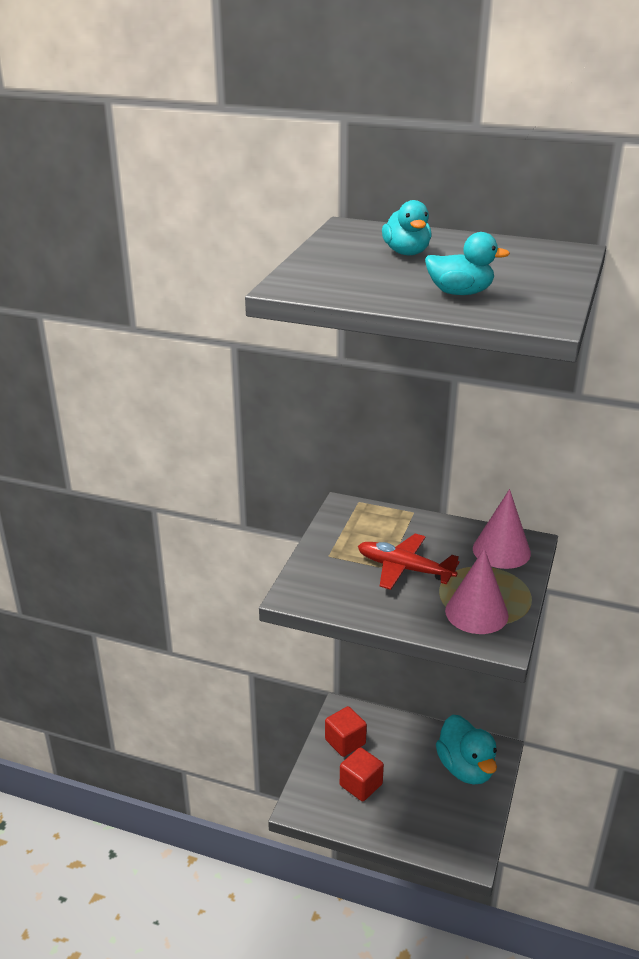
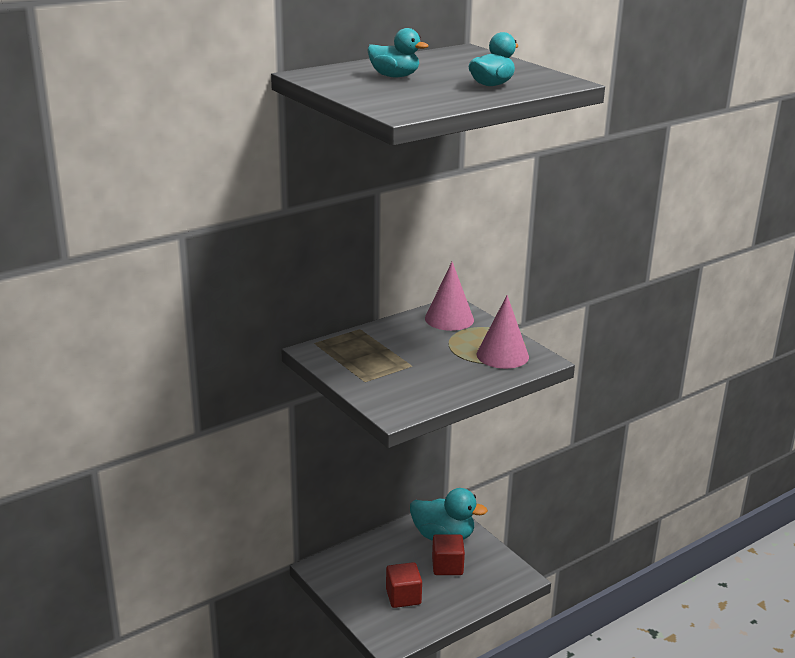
camera: 55 degrees left, 5 degrees down
(345, 742) = (352, 582): red cube -> red cube (447, 566)
(405, 569) = (422, 359): red plane -> none

